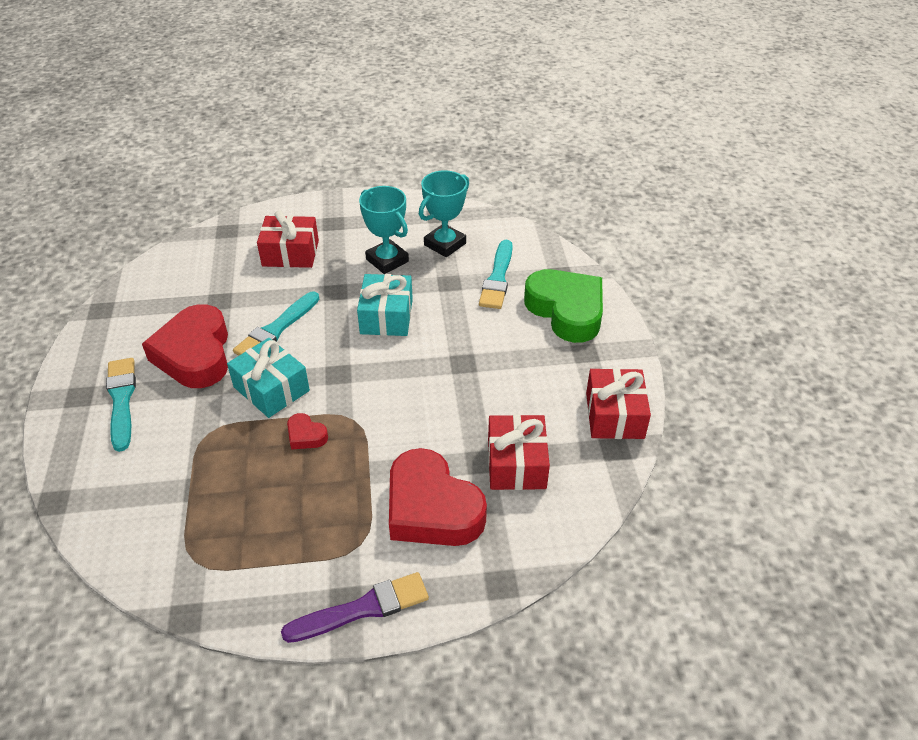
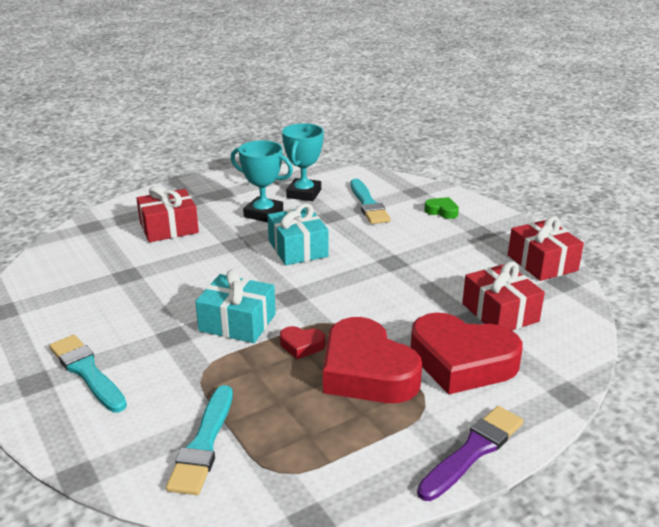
camera: 25 degrees left, 15 degrees down
(195, 354) = (136, 318): red heart -> red heart (366, 372)
(276, 329) = (203, 281): turquoise brush -> turquoise brush (204, 444)
(566, 310) = (442, 211): green heart -> green heart, size x0.43

